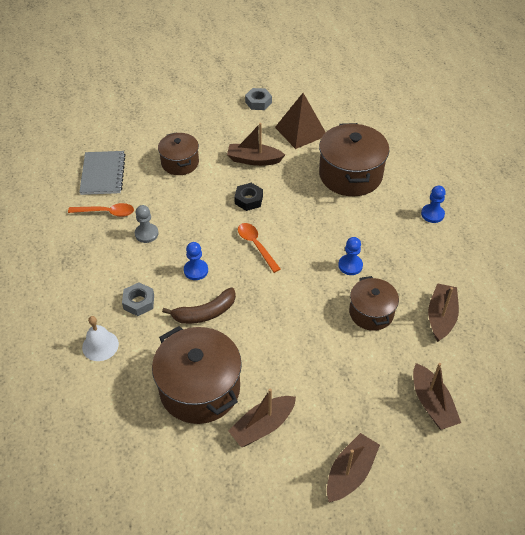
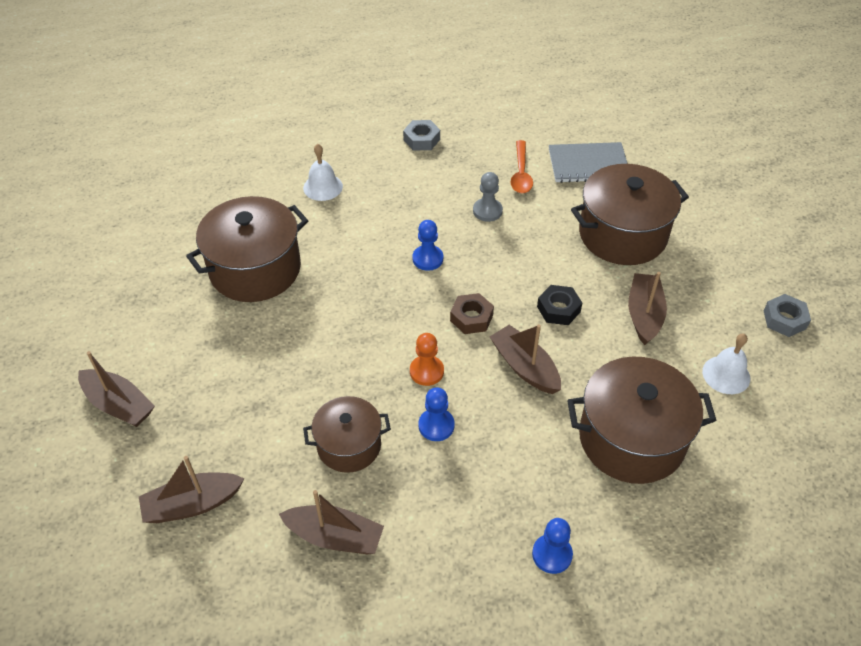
camera: 90 degrees right, 0 degrees up
(139, 302) = (380, 212): grey nut -> grey nut (421, 139)
(180, 163) = (622, 234): brown pot -> brown pot, size x1.66
(205, 313) = (361, 270): brown banana -> none
(256, 245) = (471, 318): orange spoon -> brown nut
(263, 426) = (197, 324): brown boat -> brown boat (525, 367)
(301, 131) = (726, 374): brown pyramid -> white bell
(305, 271) = (426, 371): none -> orange pawn

